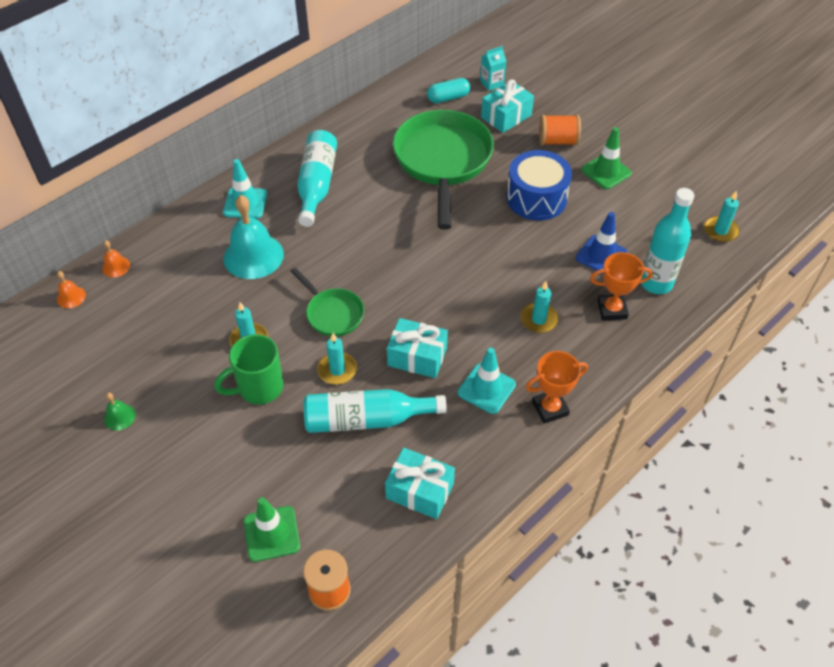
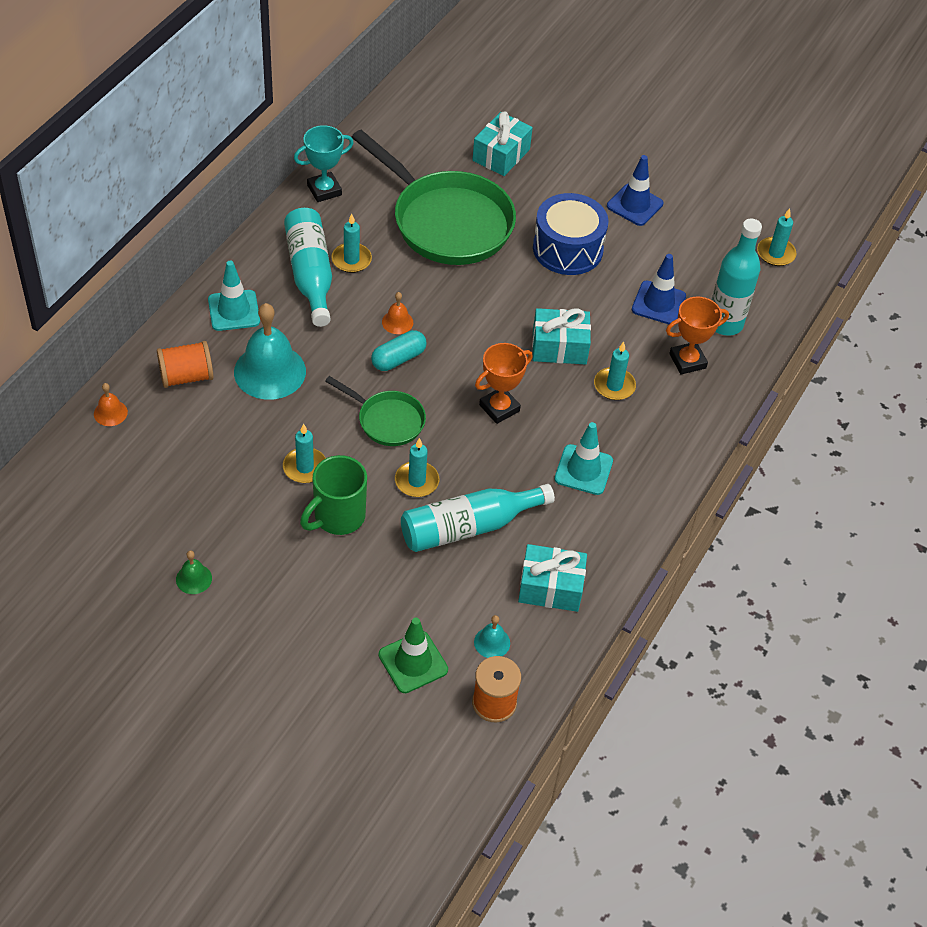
camera: 20 degrees left, 0 degrees up
(71, 297) = (73, 458): orange bell -> orange bell (397, 322)
(348, 531) = (492, 642): none -> turquoise bell
(353, 122) = (324, 190): none -> turquoise trophy
(354, 179) = (351, 260): none -> turquoise candle
(417, 357) = (498, 450): turquoise gift -> turquoise gift (559, 347)
(442, 161) = (447, 222): green pan -> green pan turned 150 degrees clockwise
(448, 98) = (425, 142): turquoise capsule -> turquoise capsule (398, 358)
(491, 83) = (470, 116): turquoise carton -> none
(550, 408) = (655, 477): orange trophy -> orange trophy (499, 408)
(557, 141) = (569, 177): orange spool -> orange spool (186, 376)
(606, 172) = (634, 205): green traffic cone -> blue traffic cone

